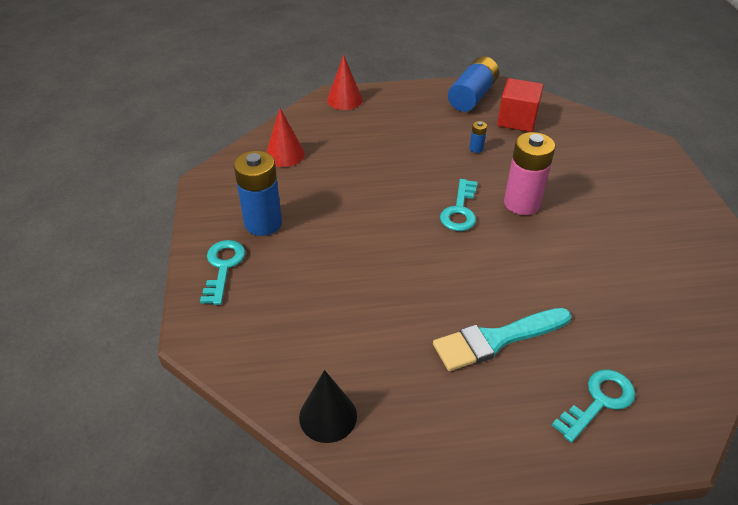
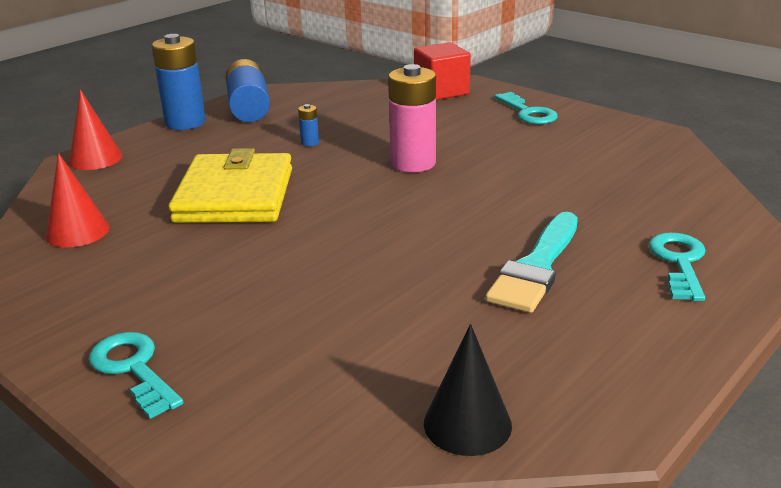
camera: 40 degrees left, 15 degrees down
(263, 223) = (135, 303): blue battery -> blue battery (185, 122)
(386, 171) = (235, 195): none -> yellow wallet
(460, 210) = (360, 192): turquoise key -> turquoise key (528, 112)
(517, 120) = (321, 109): red cube -> red cube (441, 91)

